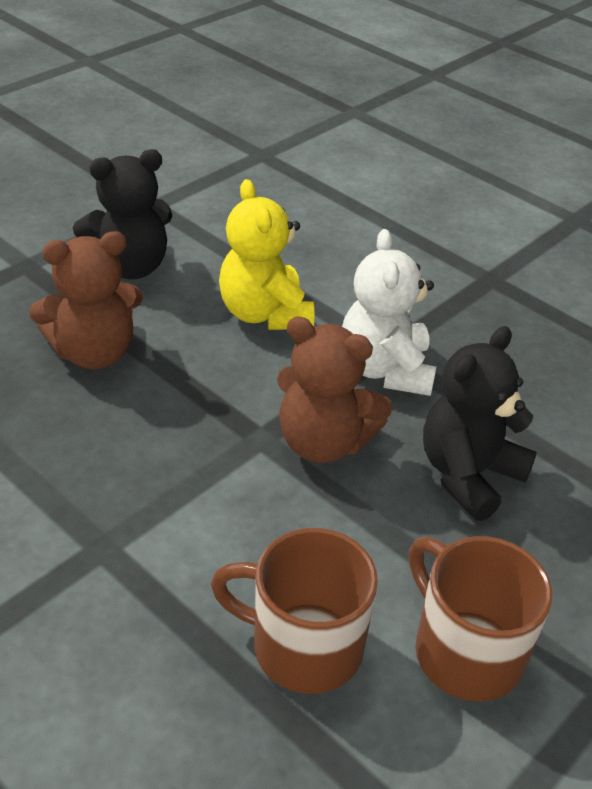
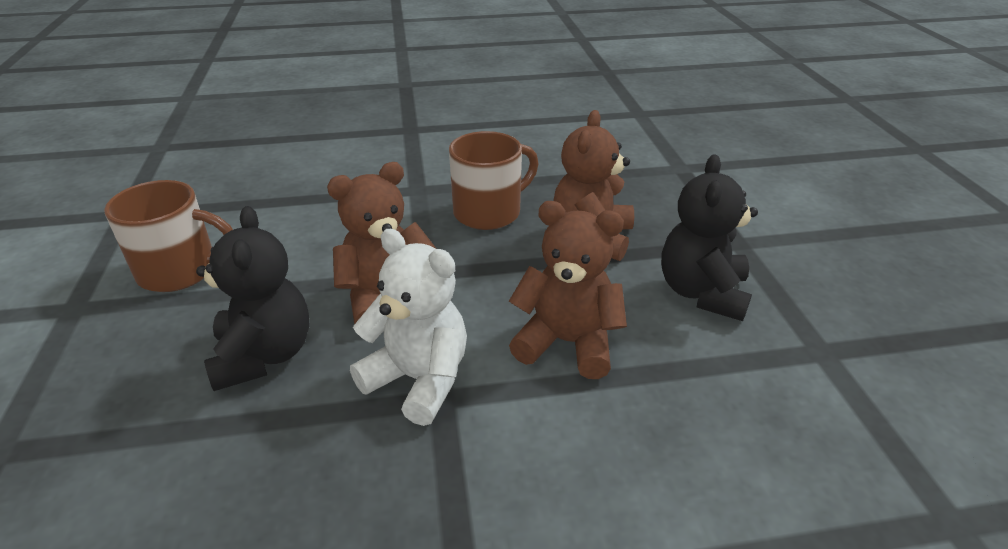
camera: 130 degrees right, 5 degrees down
(265, 314) = (567, 342): yellow teddy bear -> brown teddy bear
(303, 646) = (273, 222): brown mug -> brown mug (489, 212)

